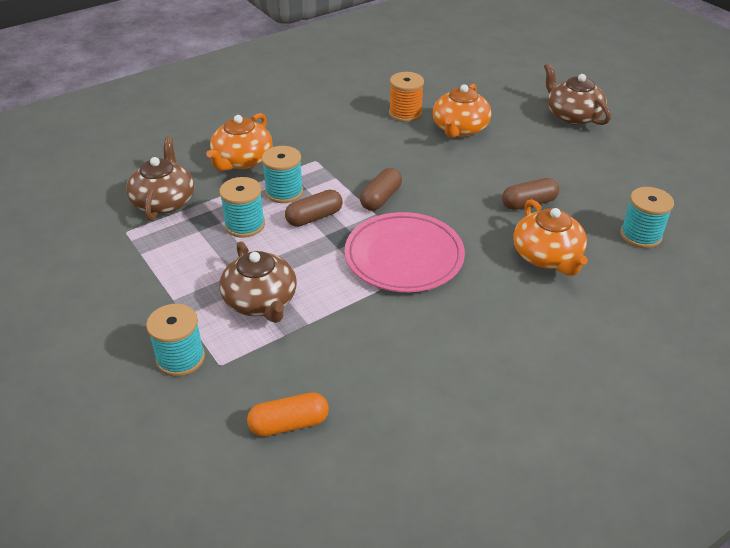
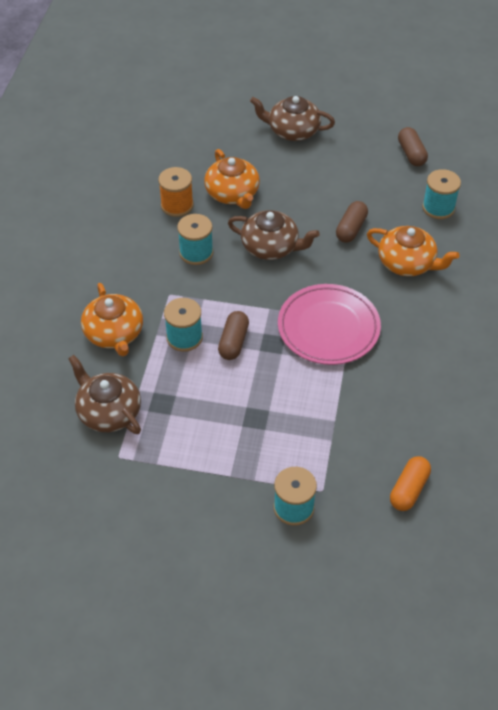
camera: 45 degrees left, 10 degrees up
(245, 225) = (195, 384): turquoise spool -> turquoise spool (196, 252)
(261, 301) = (286, 430): brown teapot -> brown teapot (271, 247)
(381, 198) = (256, 293): brown capsule -> brown capsule (411, 154)

